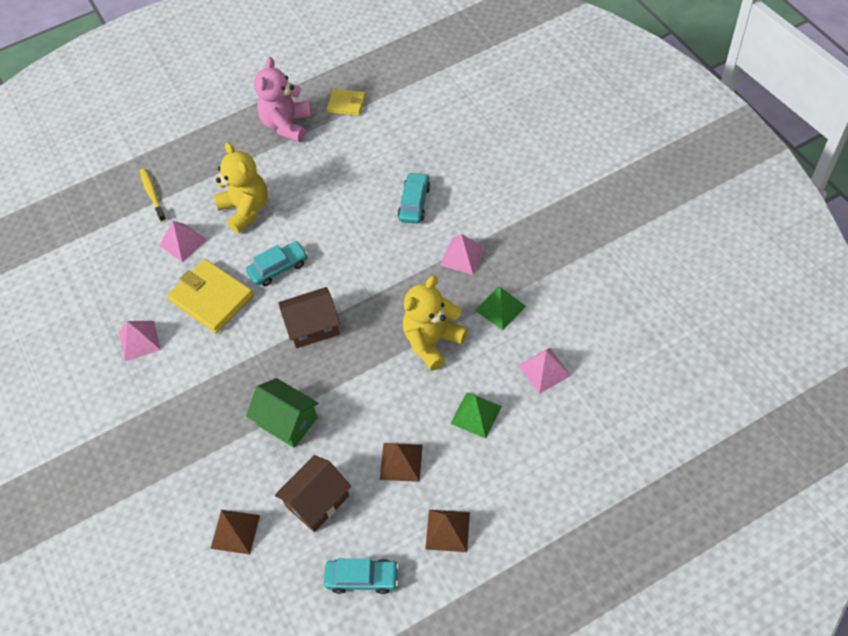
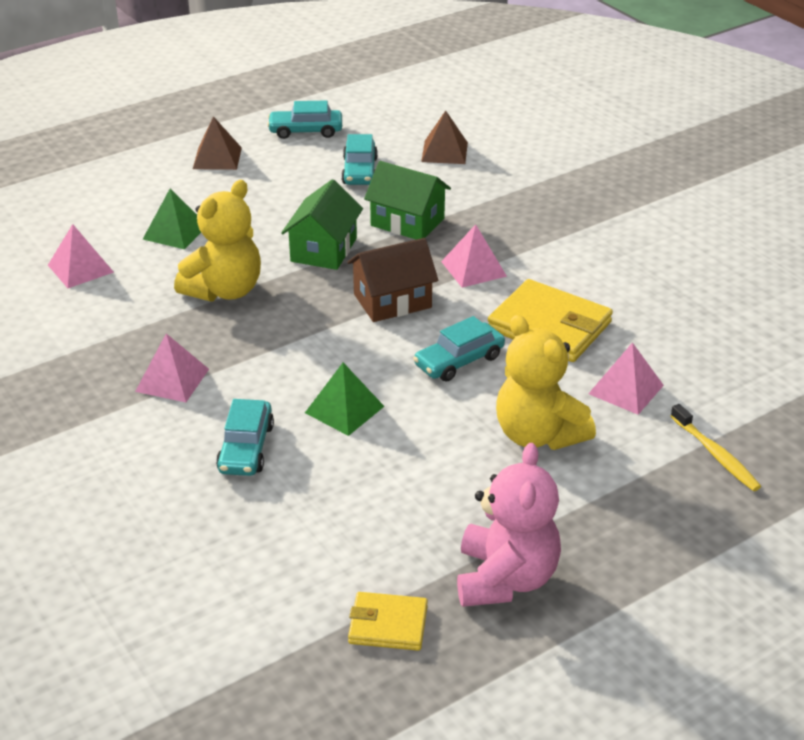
camera: 170 degrees right, 20 degrees down
(139, 340) = (632, 283): pink pyramid -> pink pyramid (474, 269)
(317, 501) = (359, 171): brown house -> turquoise car
(357, 387) = (324, 250): none -> green house
(401, 462) = (267, 197): brown pyramid -> none
(500, 308) = (125, 324): green pyramid -> green pyramid (344, 409)

